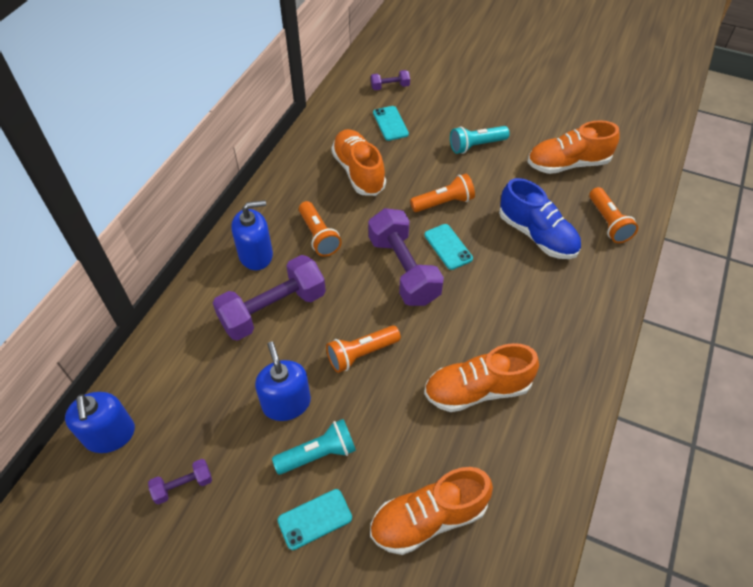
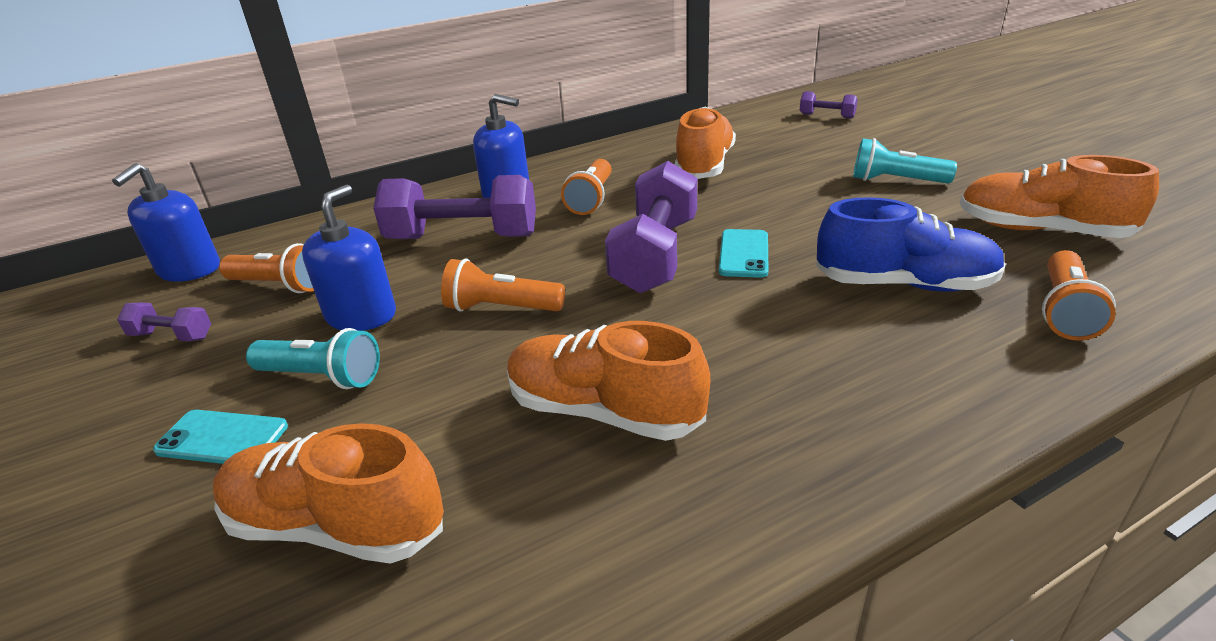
camera: 40 degrees right, 20 degrees down
(390, 123) = (793, 140): turquoise phone -> none
(443, 202) = (786, 215): orange flashlight -> orange flashlight (280, 285)
(537, 235) = (904, 284): blue shoe -> blue shoe turned 75 degrees counterclockwise

